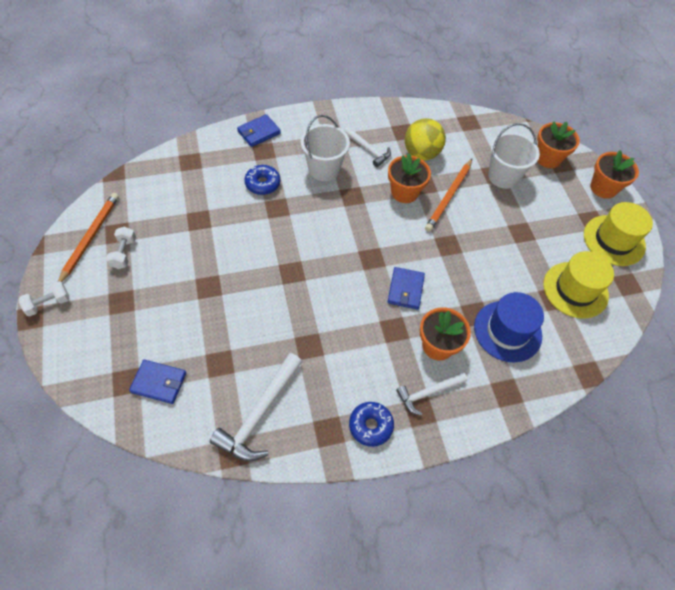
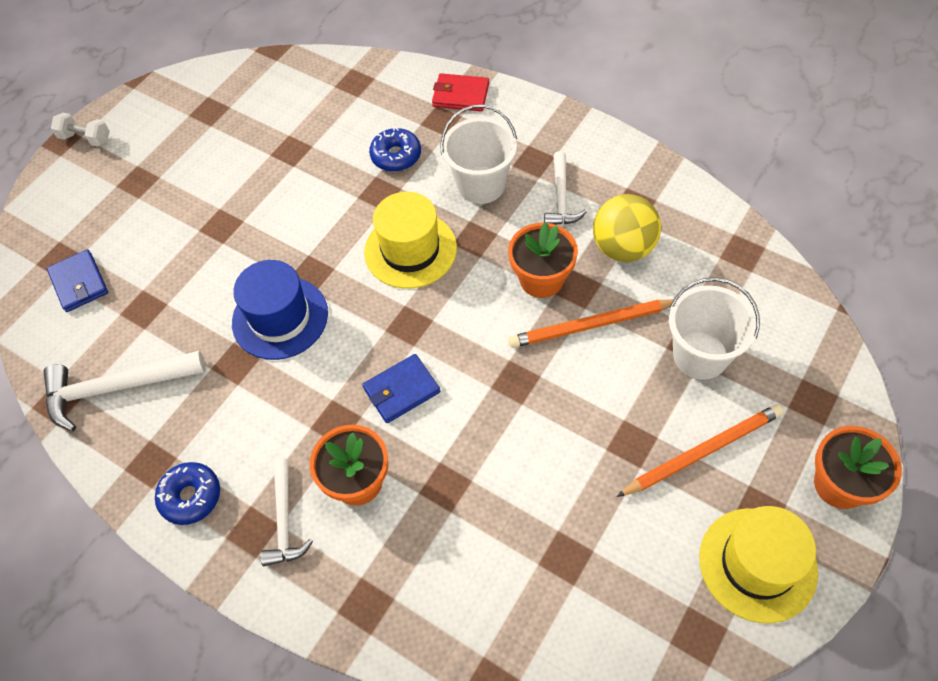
camera: 55 degrees right, 0 degrees up
(90, 238) = (183, 100): orange pencil -> orange pencil (702, 451)
(124, 253) = (191, 136): white dumbbell -> none
(259, 132) = (460, 95): blue wallet -> red wallet
(428, 393) = (284, 520): white hammer -> white hammer turned 120 degrees counterclockwise
(507, 331) = (456, 540): blue hat -> blue hat (280, 318)
(548, 158) = (802, 380): orange flower pot -> none
(575, 290) = (610, 574): yellow hat -> yellow hat (410, 250)

